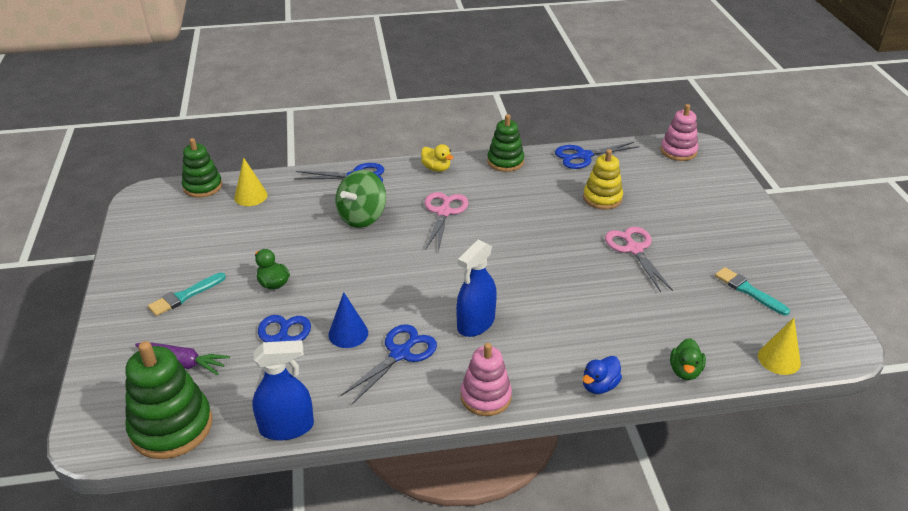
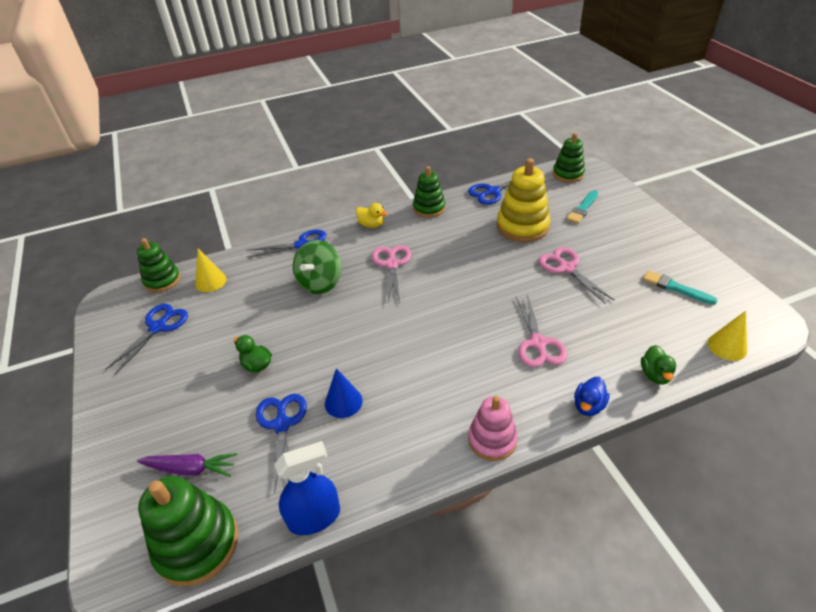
camera: 10 degrees left, 5 degrees up
(185, 296) = (174, 395): turquoise brush -> turquoise brush (582, 208)
(400, 354) = (399, 412): blue scissors -> blue scissors (158, 327)
(476, 323) = (457, 367): blue spray bottle -> none
(570, 317) = (538, 343): none -> pink scissors
(602, 198) = (522, 226): yellow stacking toy -> yellow stacking toy, size x1.53
(678, 151) = (568, 174): pink stacking toy -> green stacking toy

